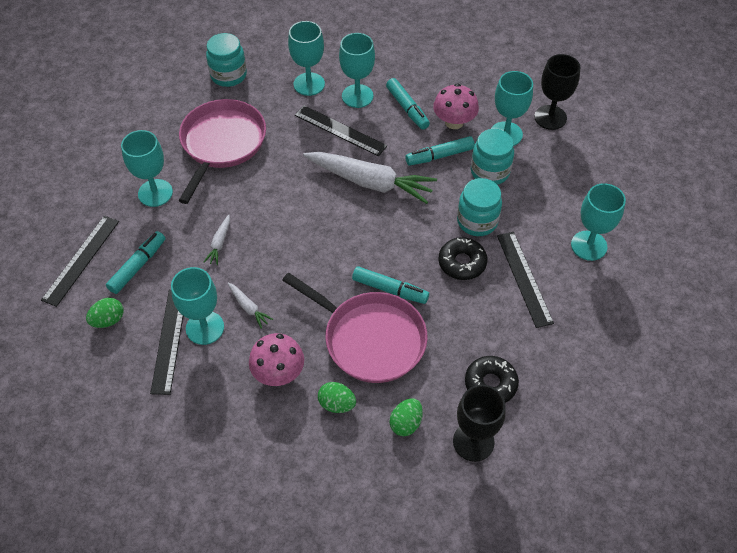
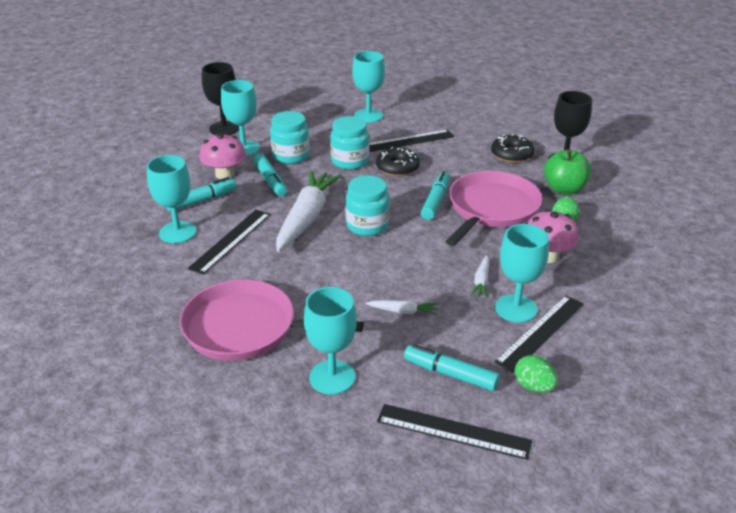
camera: 95 degrees left, 20 degrees down
(169, 340) = (541, 332): black ruler -> black ruler turned 45 degrees counterclockwise
(228, 75) = (118, 337): turquoise jar -> turquoise jar (367, 226)
(249, 307) = (481, 281): white carrot -> white carrot turned 150 degrees clockwise
(309, 84) = (150, 268): turquoise goblet -> none
(406, 423) = (564, 189): green egg -> green apple

